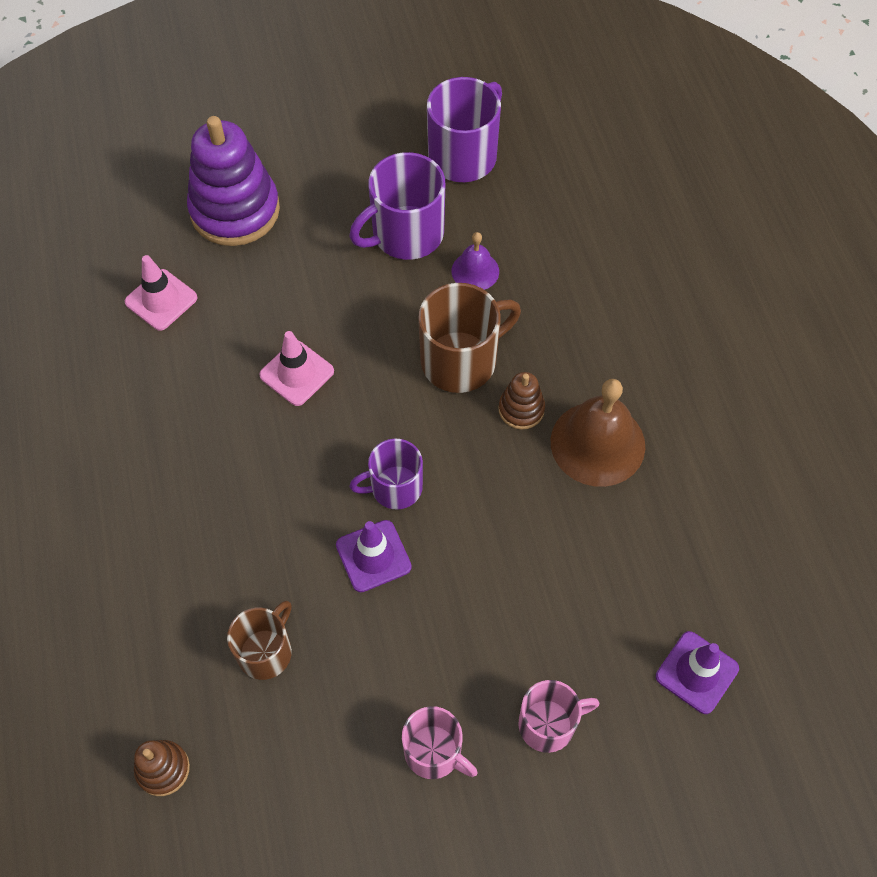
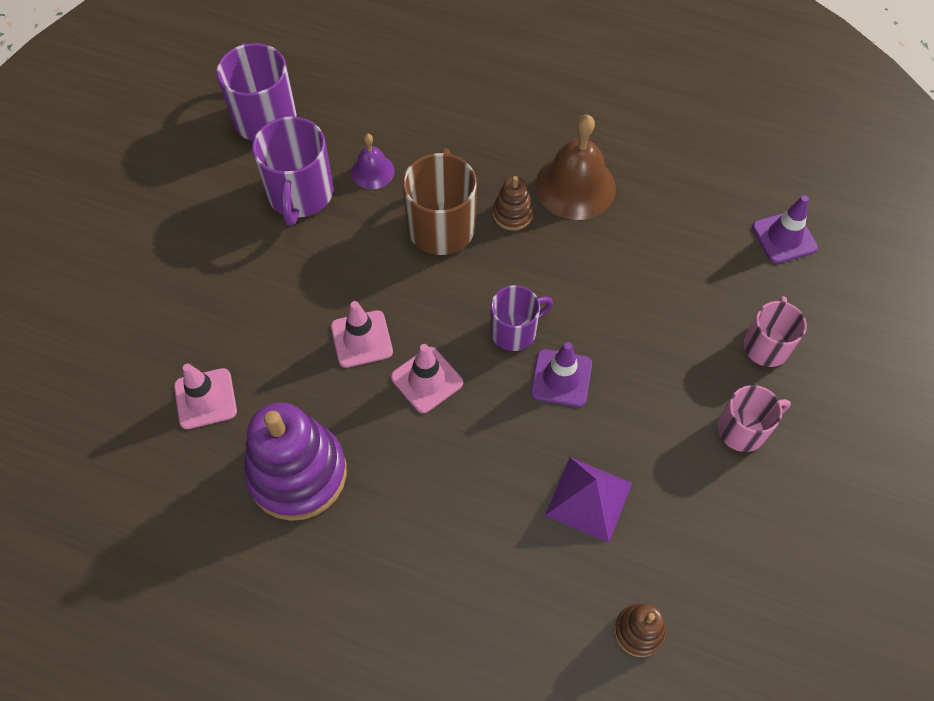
camera: 55 degrees left, 0 degrees up
(235, 210) = (167, 295): purple stacking toy -> purple stacking toy (297, 473)
(266, 652) = (589, 498): brown mug -> purple pyramid
(293, 448) = (427, 380): none -> pink traffic cone
(395, 487) = (514, 331): purple mug -> purple mug turned 135 degrees counterclockwise

